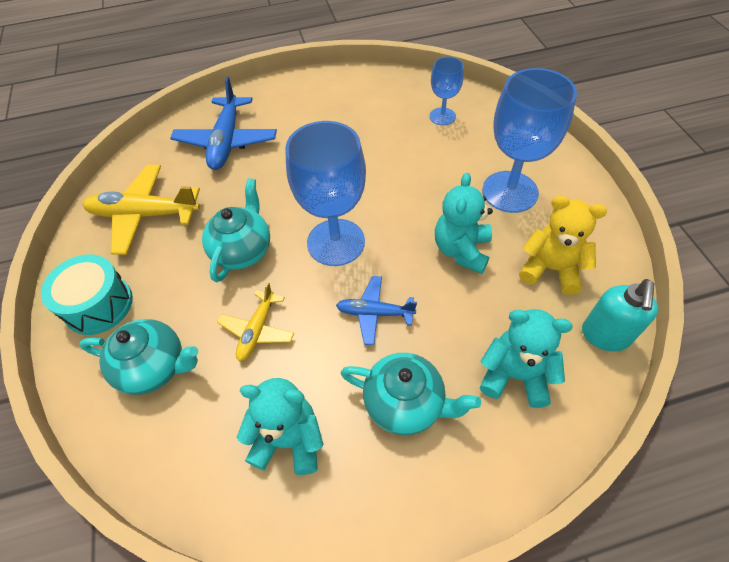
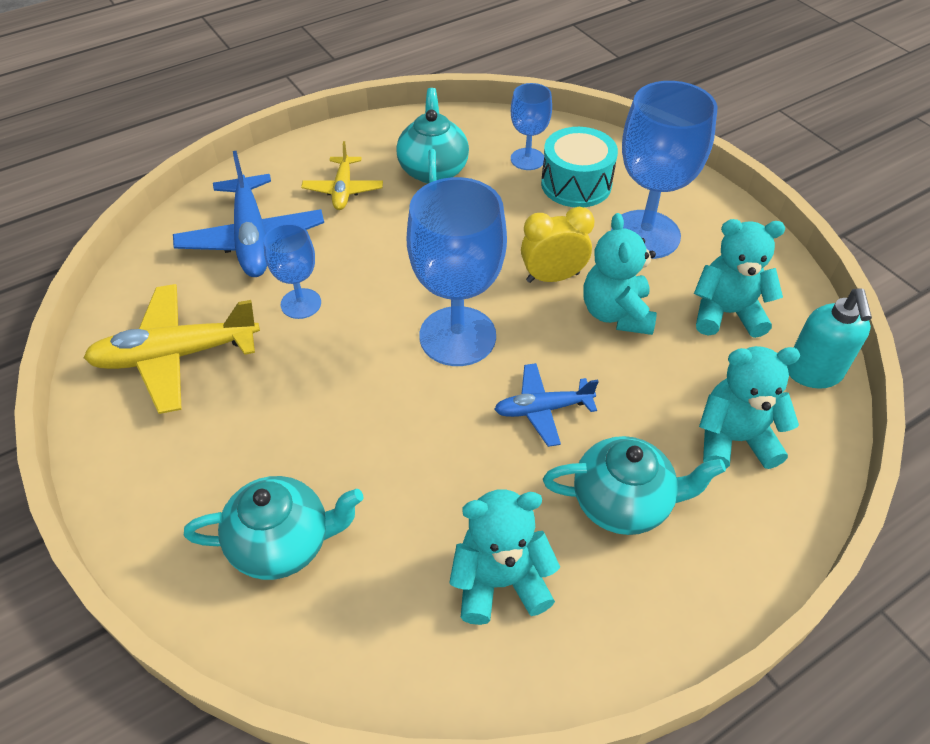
camera: 20 degrees left, 5 degrees down
(98, 305) = (163, 486): turquoise drum -> turquoise drum (576, 184)
(239, 195) = (301, 303): none -> blue goblet
(243, 250) = (338, 372): turquoise teapot -> turquoise teapot (433, 170)
(257, 330) = (402, 464): yellow plane -> yellow plane (343, 190)
(424, 211) = (552, 277): none -> yellow clock
(550, 269) = (726, 313): yellow teddy bear -> turquoise teddy bear

